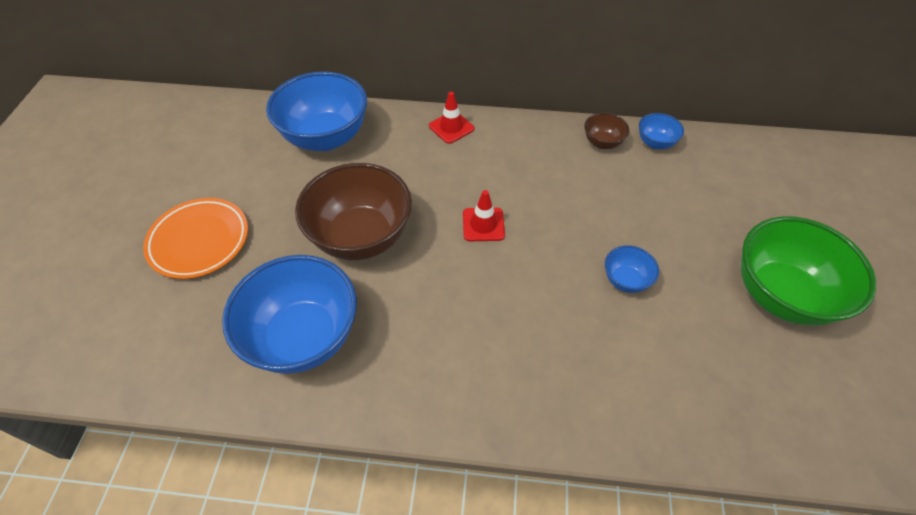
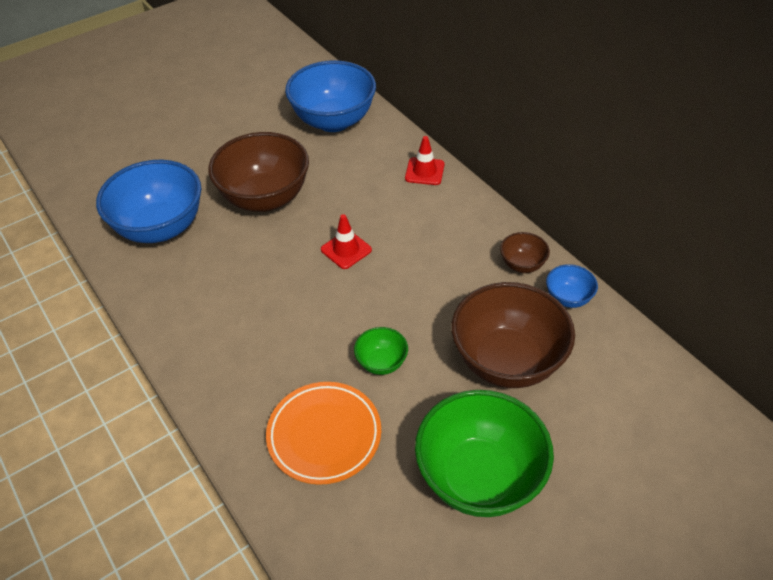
camera: 50 degrees right, 5 degrees down
(199, 241) = (184, 134): orange plate -> orange plate (324, 435)
(625, 280) = (381, 363): blue bowl -> green bowl
(685, 210) = (507, 361): none -> brown bowl

